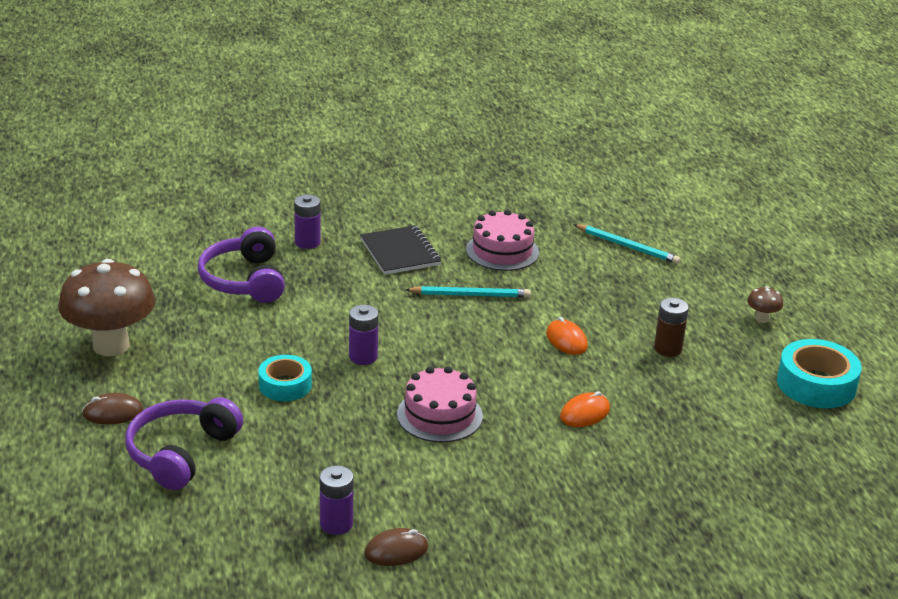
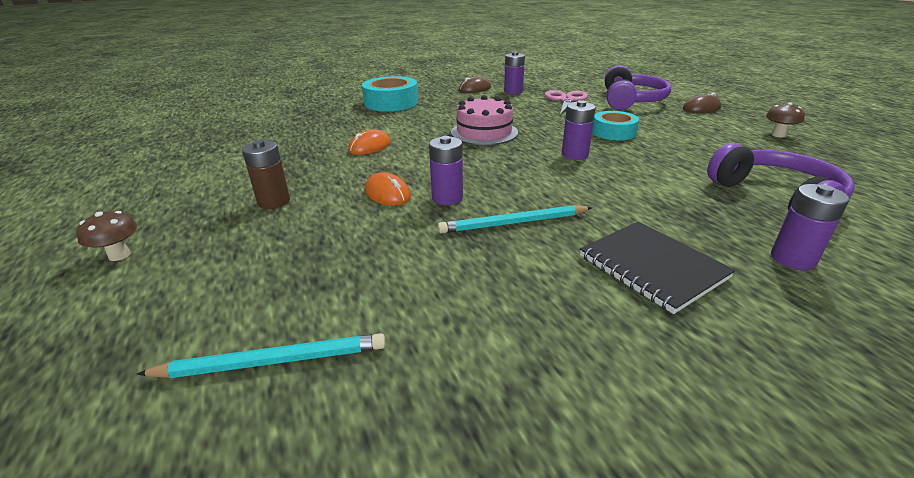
camera: 170 degrees right, 0 degrees up
(111, 345) = (778, 135): brown mushroom -> brown mushroom, size x0.40
(273, 475) = (566, 100): none -> pink scissors
(502, 251) = (503, 301): pink cake -> none
(514, 326) = (447, 198): none -> purple battery
(628, 246) = (273, 361): turquoise pencil -> turquoise pencil turned 150 degrees clockwise
(816, 384) = (126, 193): turquoise tape -> turquoise tape (391, 102)

